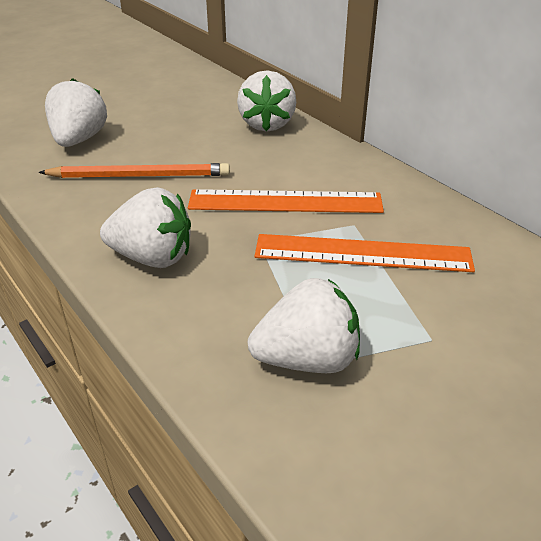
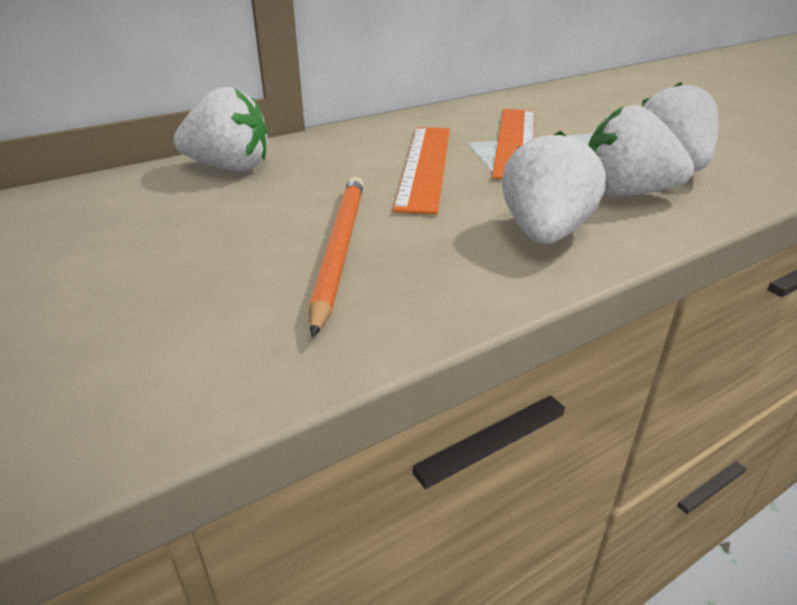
camera: 85 degrees left, 5 degrees down
(79, 140) = (175, 315): white strawberry -> white strawberry (625, 193)

